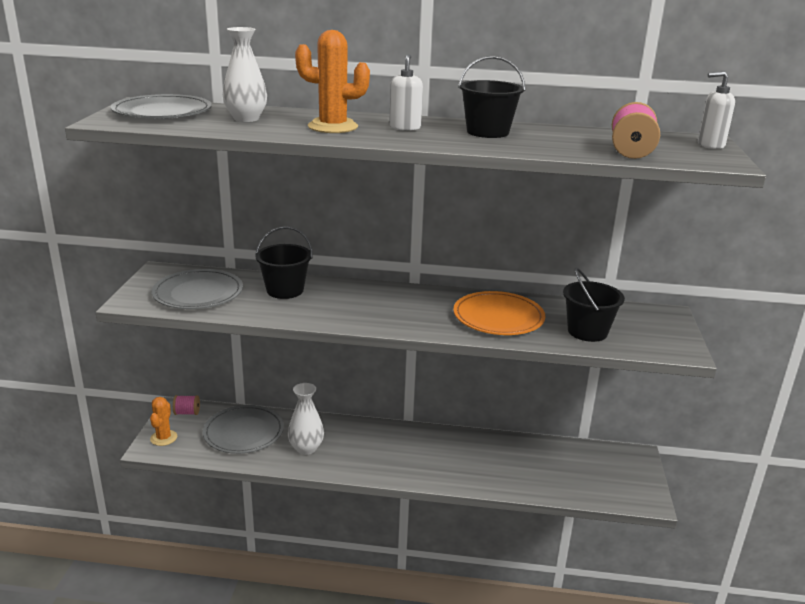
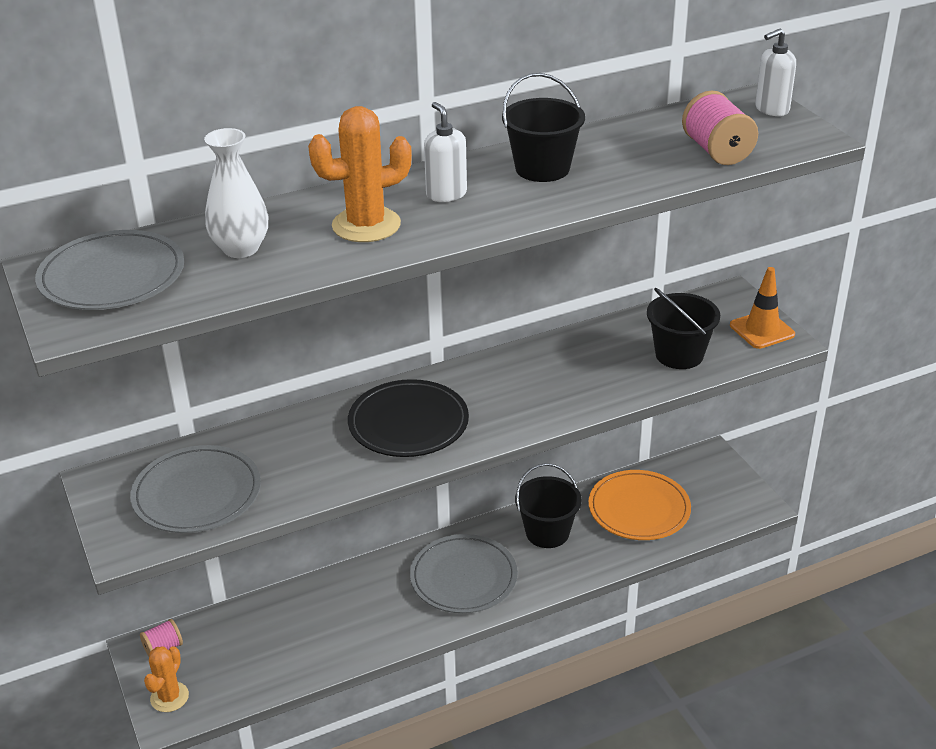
camera: 30 degrees left, 10 degrees up
(163, 438) = (169, 697): orange cactus -> orange cactus turned 45 degrees clockwise
(244, 432) = (265, 638): grey plate -> grey plate (463, 577)
(285, 290) = (300, 440): black bucket -> black bucket (547, 532)
(306, 448) = (361, 621): white vase -> none
(358, 304) = (408, 423): none -> black plate
(498, 317) = (576, 374): orange plate -> orange plate (639, 509)
(671, 339) = (762, 330): none -> orange traffic cone

